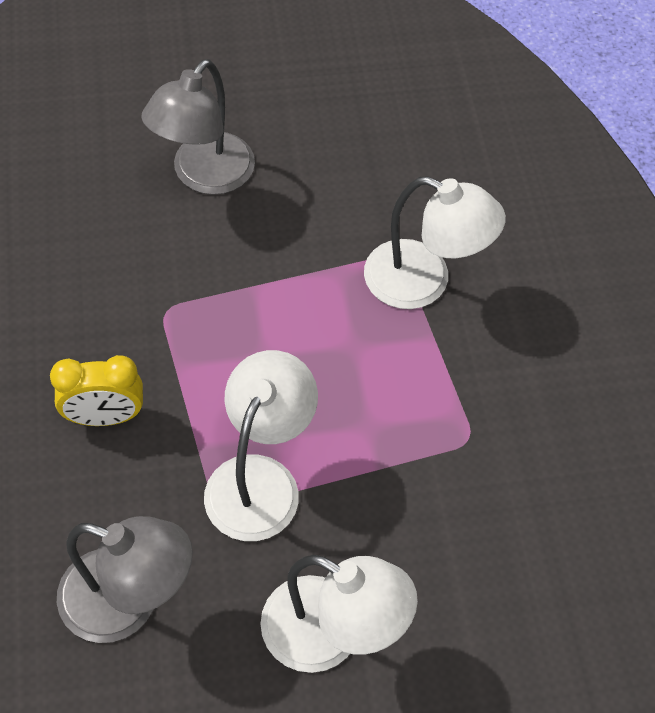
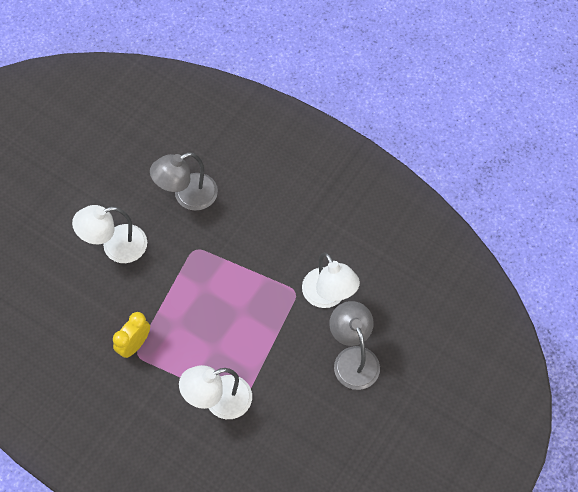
camera: 135 degrees right, 5 degrees up
(105, 417) = (266, 238): yellow clock -> yellow clock (134, 345)
(260, 479) = (191, 269): white lamp -> white lamp (328, 296)

